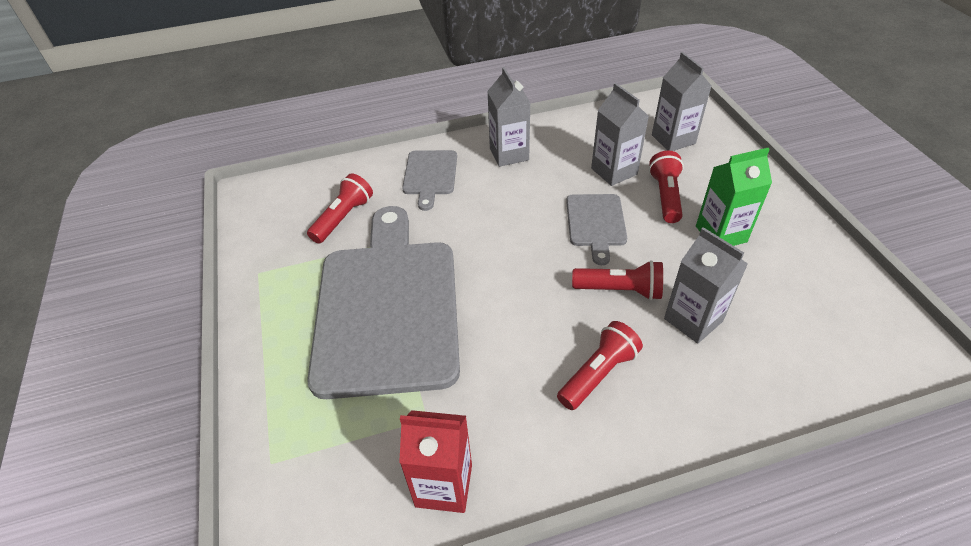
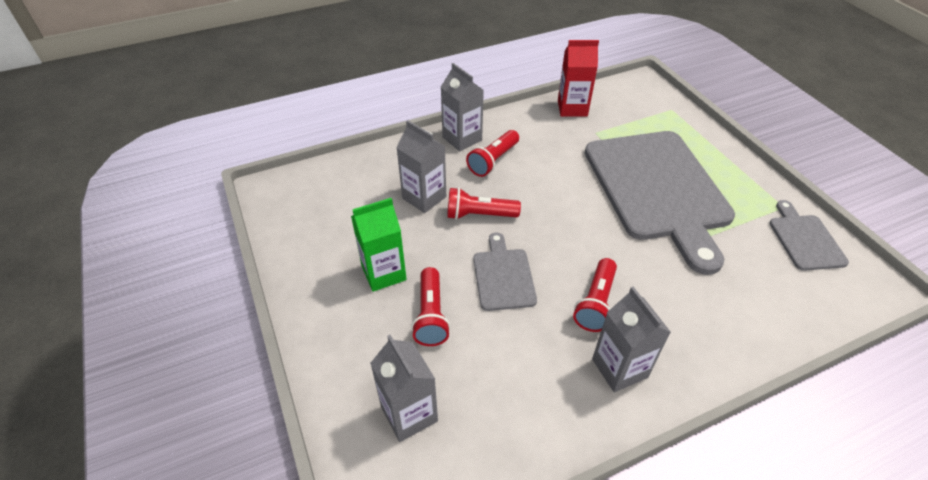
camera: 170 degrees right, 0 degrees up
(343, 218) = (754, 263): red flashlight -> red flashlight (595, 303)
(430, 175) = (699, 326): grey cutting board -> grey cutting board (805, 239)
(614, 171) = (487, 348): grey carton -> grey carton (462, 139)

